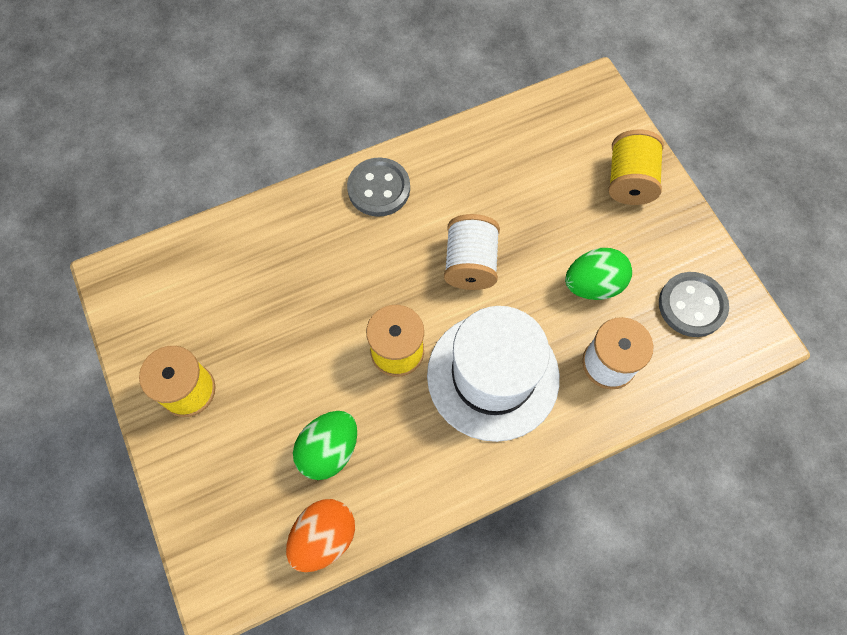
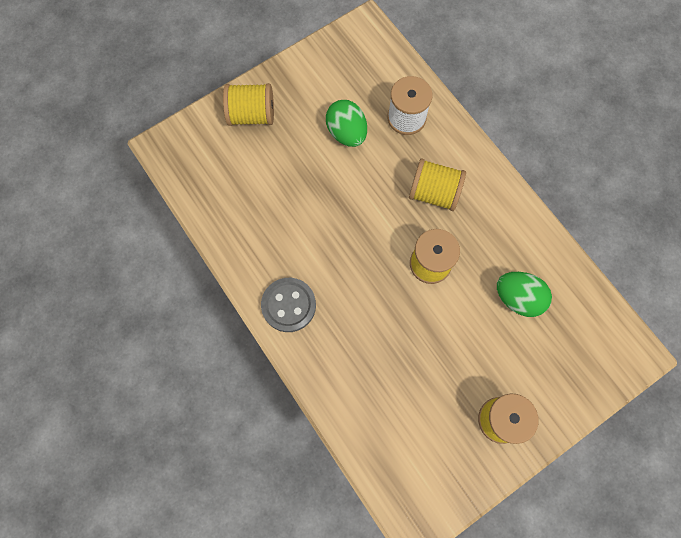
camera: 100 degrees left, 5 degrees up
(324, 537) = (579, 288): orange egg -> none
(470, 264) = (346, 221): white spool -> none
(493, 376) = (434, 193): white hat -> yellow spool
(692, 305) = (350, 68): grey button -> none

